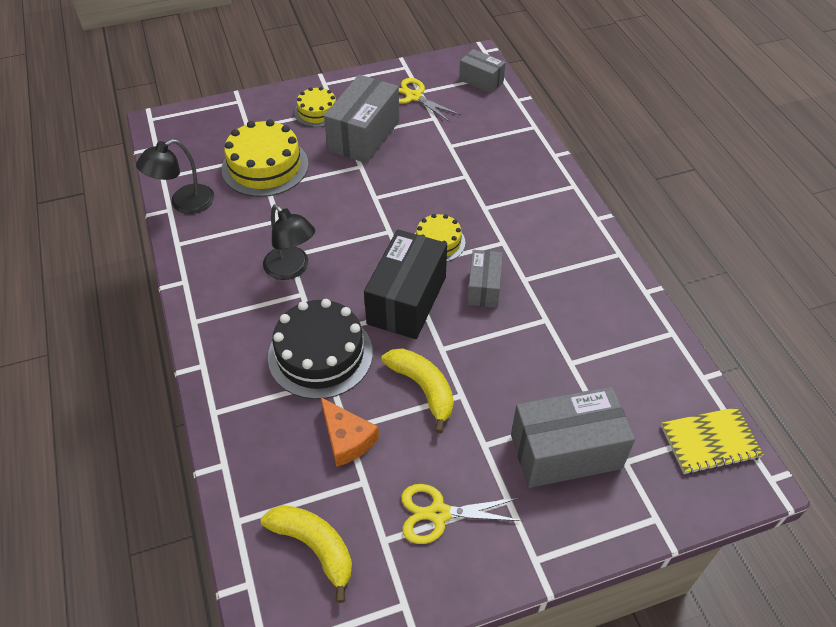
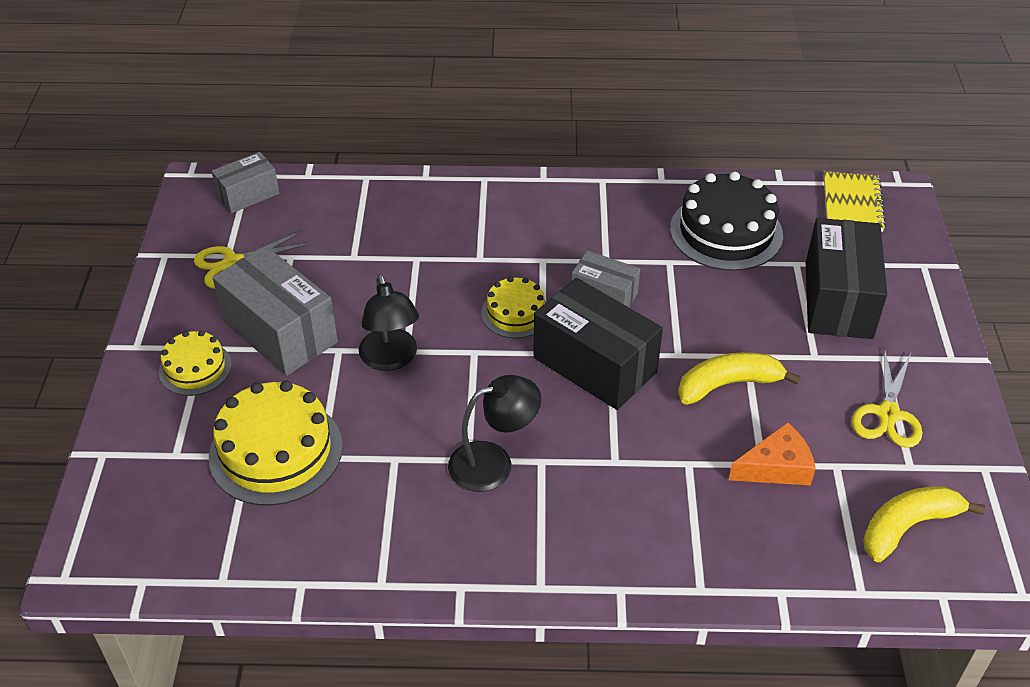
camera: 70 degrees left, 5 degrees down
(184, 203) = (298, 562): black lamp -> black lamp (391, 359)
(320, 354) = (647, 464): black cake -> black cake (726, 232)
(565, 451) = (838, 300): grey box -> black box

